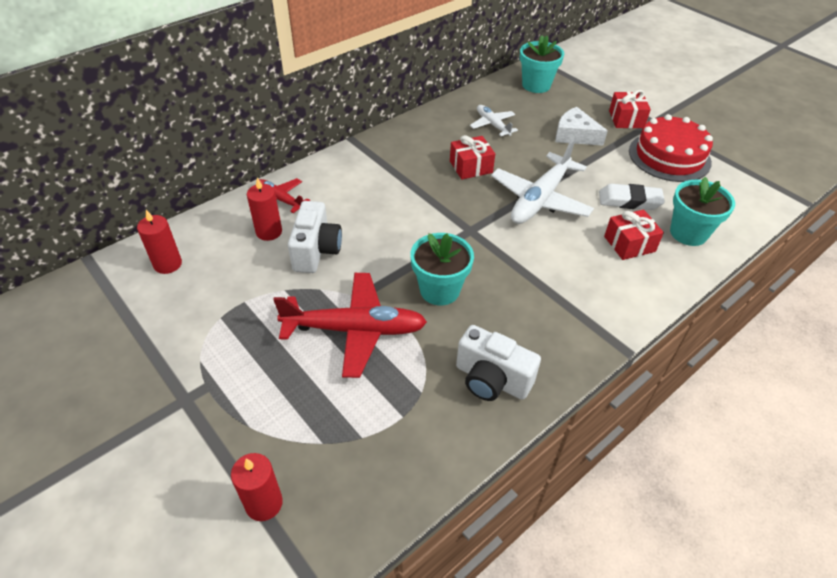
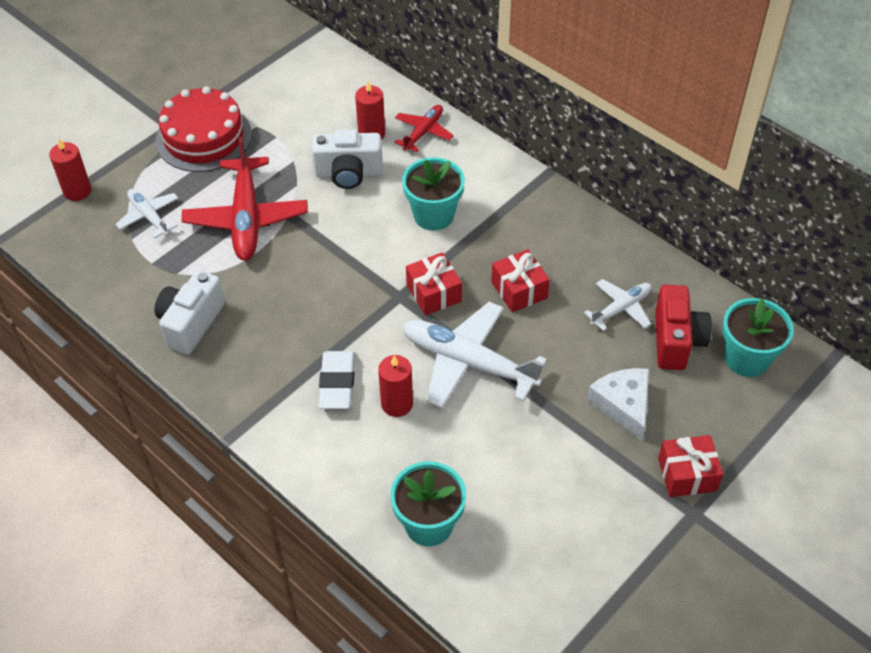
camera: 85 degrees right, 5 degrees up
(168, 264) = (318, 77): red candle -> red candle (397, 404)
(330, 419) = (149, 216): none -> white plane
(439, 290) = (303, 276): turquoise flower pot -> turquoise flower pot (433, 215)
(521, 107) = (676, 341): none -> red camera
(575, 135) = (623, 405): white cheese -> white cheese turned 45 degrees counterclockwise
(629, 201) = (483, 461): white eraser -> white eraser (337, 383)
(629, 244) = (398, 454): red gift -> red gift (434, 293)
(669, 156) = (600, 523): red cake -> red cake (204, 137)

